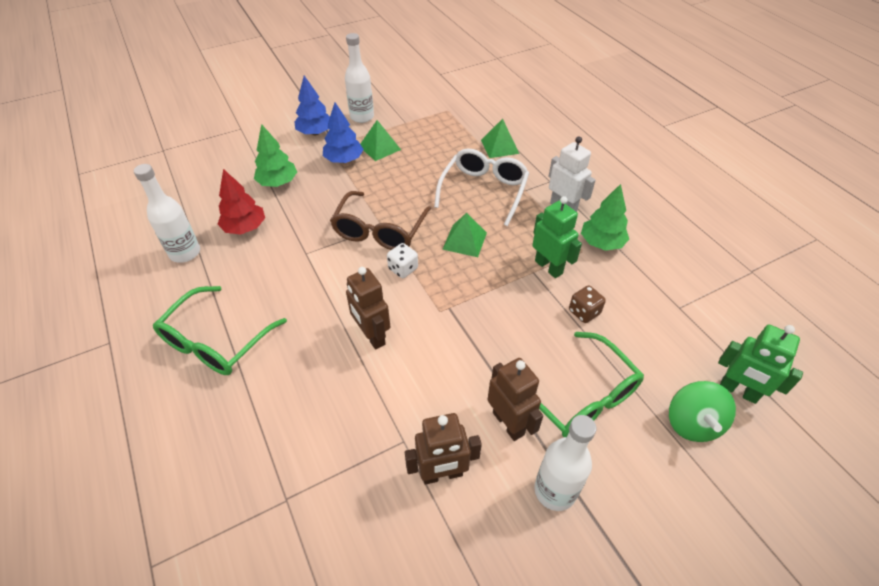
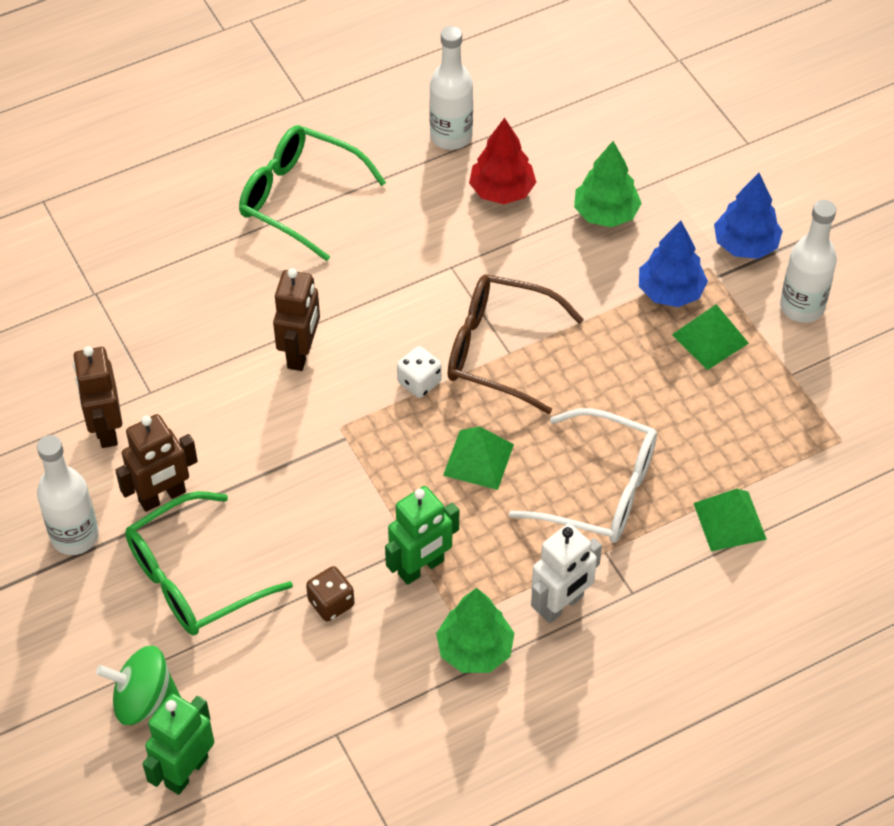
camera: 90 degrees right, 5 degrees up
(372, 336) = (301, 353): brown robot -> brown robot turned 135 degrees clockwise

